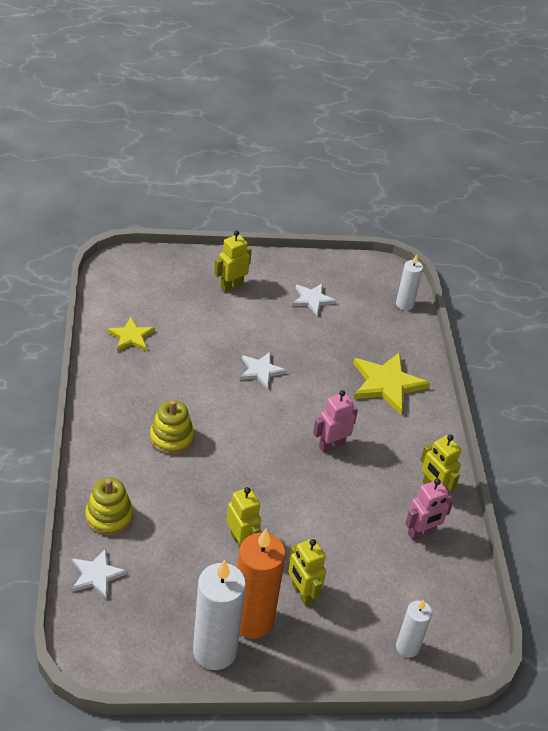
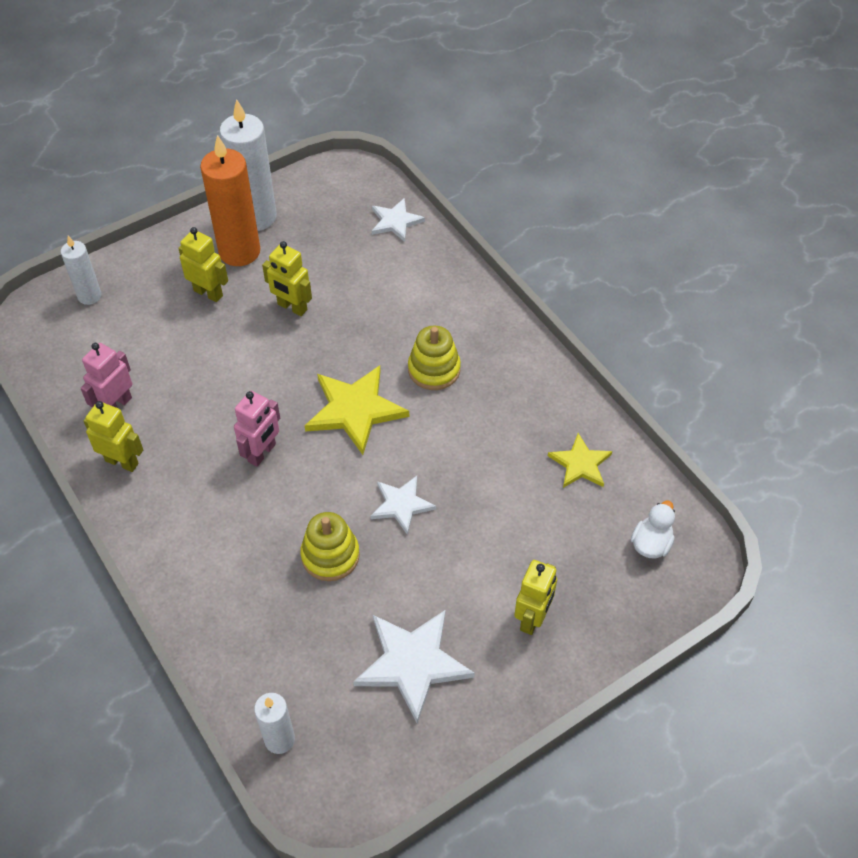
camera: 155 degrees right, 10 degrees up
(109, 516) = (427, 269): yellow stacking toy -> yellow stacking toy (330, 555)
(133, 283) = (651, 544): none -> white duck
(312, 300) = (412, 663): white star -> white star, size x1.66
(386, 384) = (239, 576): yellow star -> yellow star (355, 410)

